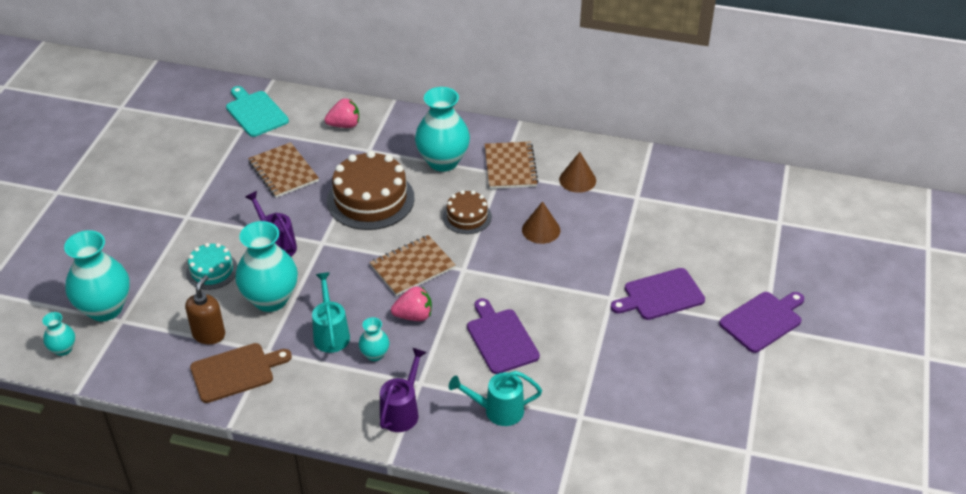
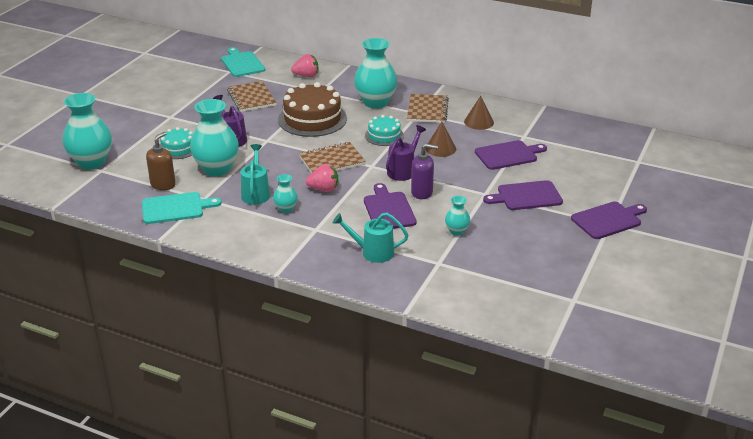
camera: 10 degrees right, 10 degrees down
(63, 349) = (52, 182): turquoise vase -> turquoise vase (456, 231)
(236, 372) = (176, 208): brown cutting board -> turquoise cutting board
(402, 411) = (296, 244): purple watering can -> purple watering can (403, 170)
(467, 217) = (384, 136): brown cake -> turquoise cake
(535, 305) = (422, 192): none -> purple soap dispenser
(625, 230) = (508, 155): none -> purple cutting board

